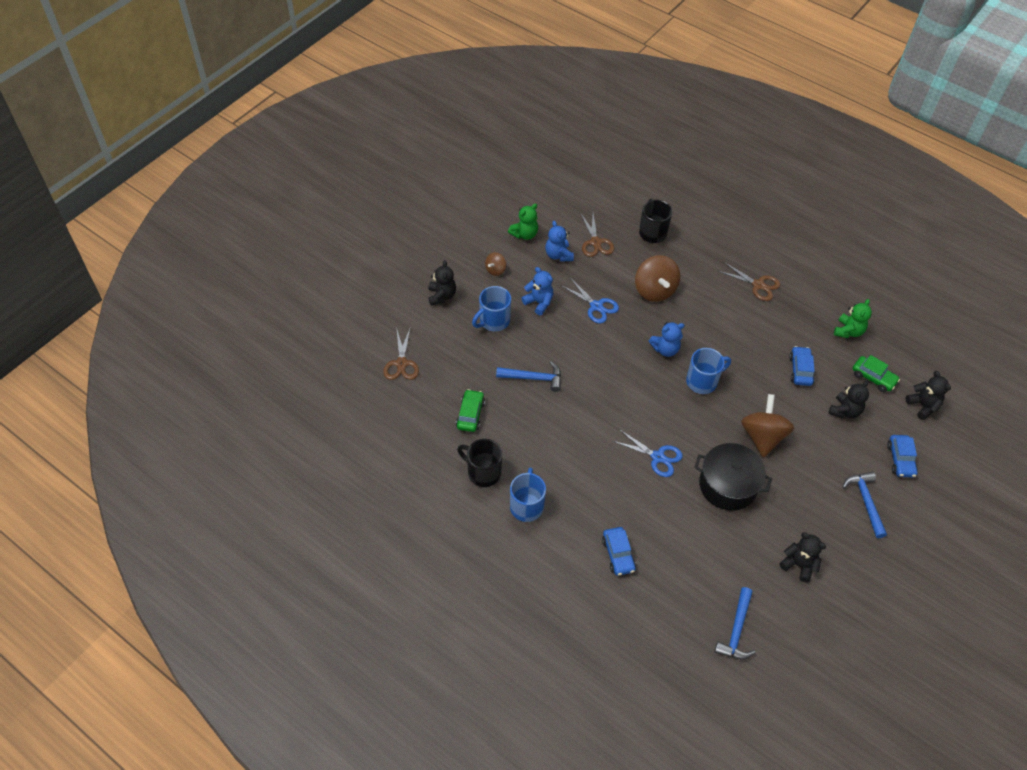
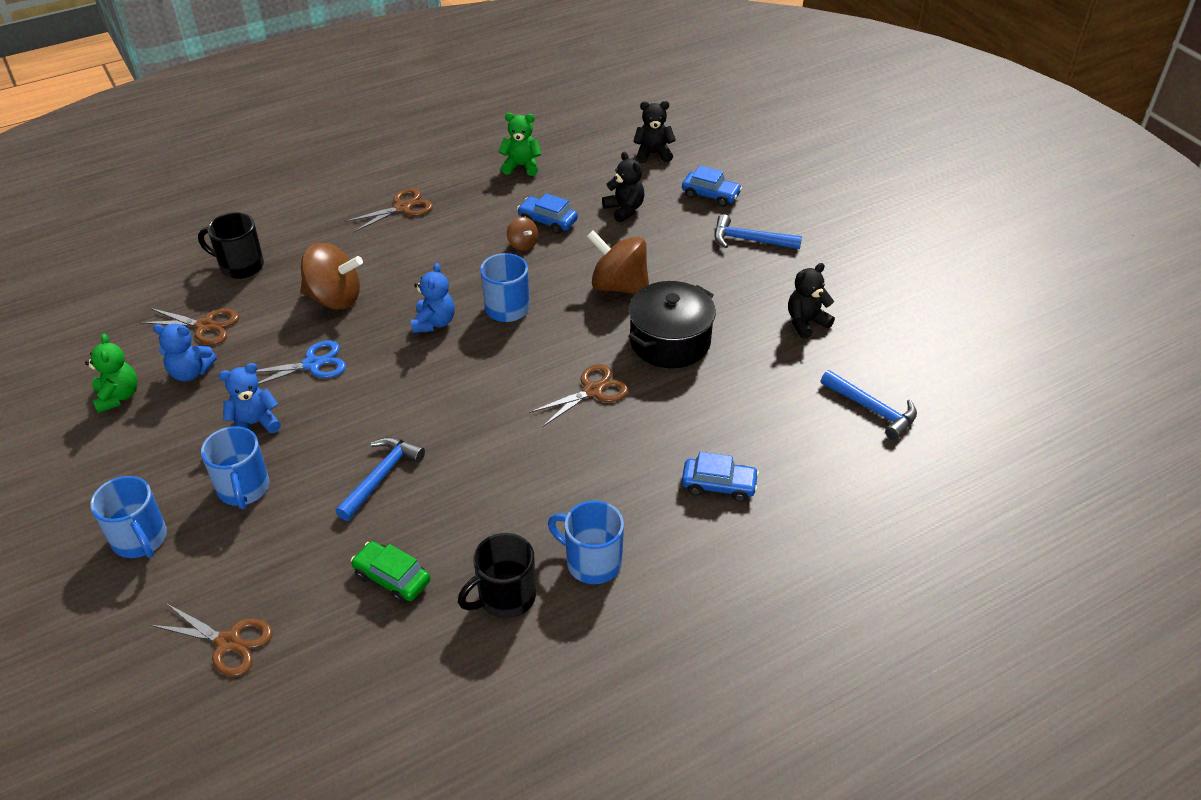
camera: 65 degrees left, 10 degrees down
(442, 296) = (140, 539): black teddy bear -> blue mug
(495, 270) = (152, 453): brown spinning top -> brown spinning top (523, 244)
(658, 457) = (593, 390): blue scissors -> brown scissors
(848, 331) = (521, 166): green teddy bear -> green teddy bear turned 45 degrees counterclockwise
(873, 378) = (595, 173): green car -> none

